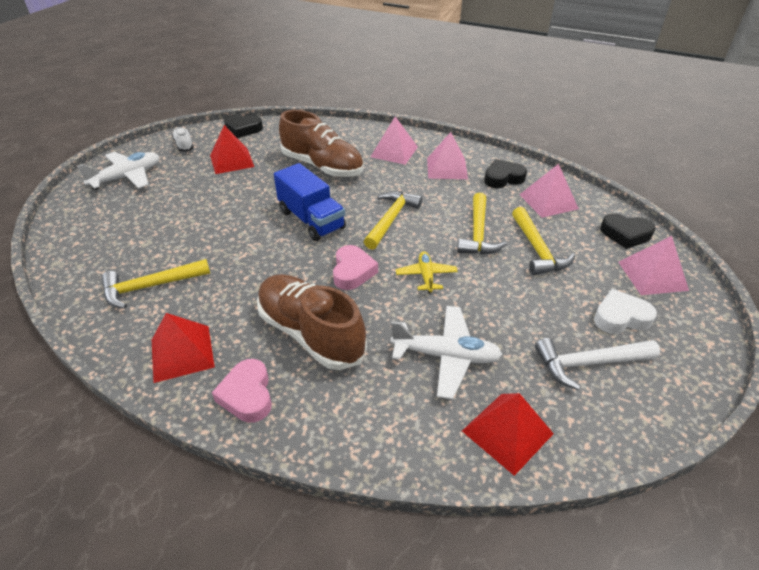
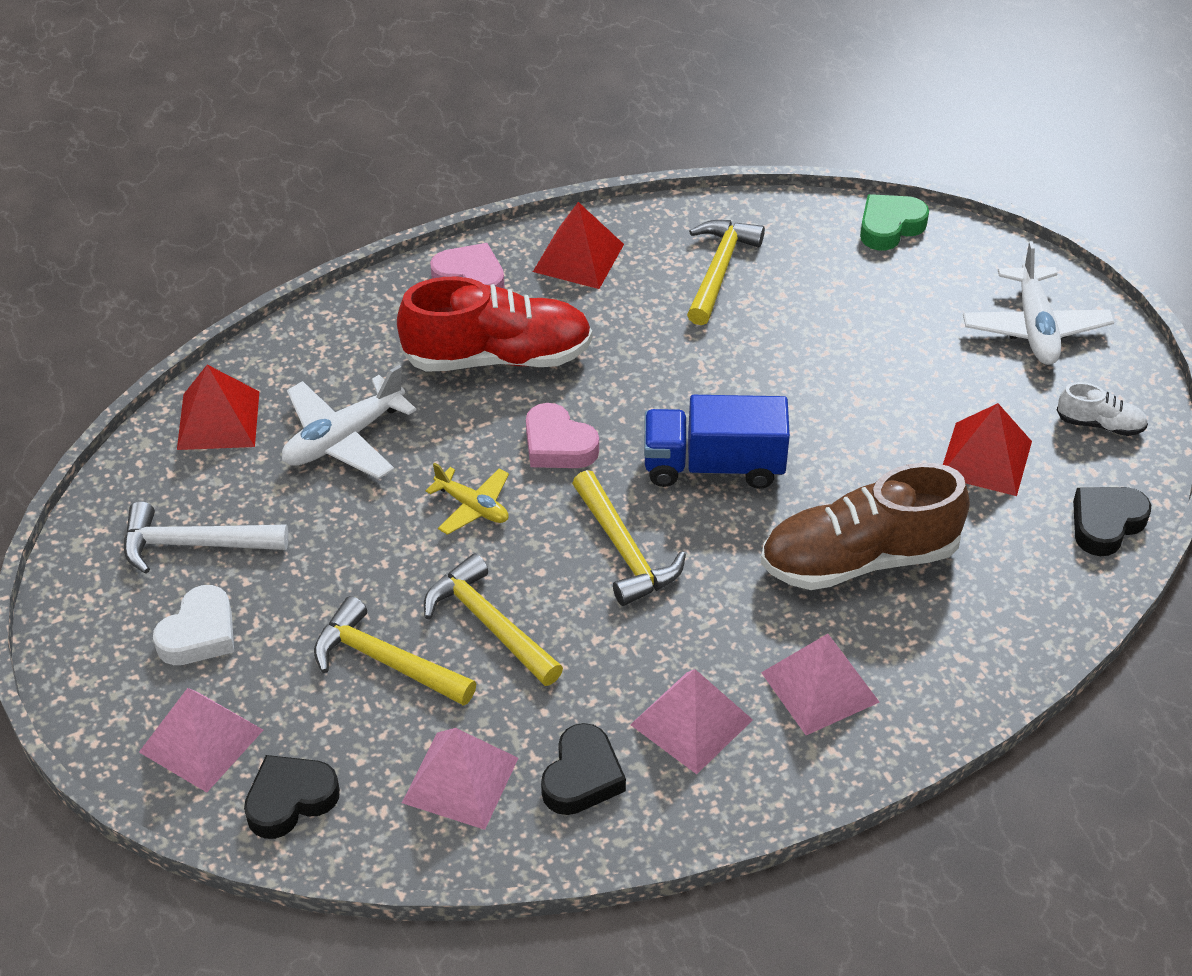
camera: 130 degrees right, 5 degrees up
(63, 244) = (889, 227): none -> green heart
(311, 333) = (498, 357): brown shoe -> red shoe
(589, 363) = (194, 544): white hammer -> white hammer turned 120 degrees counterclockwise

